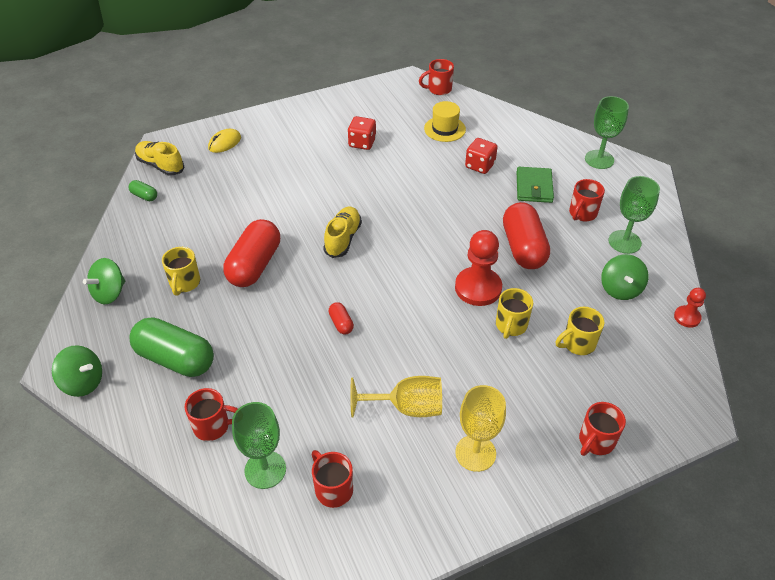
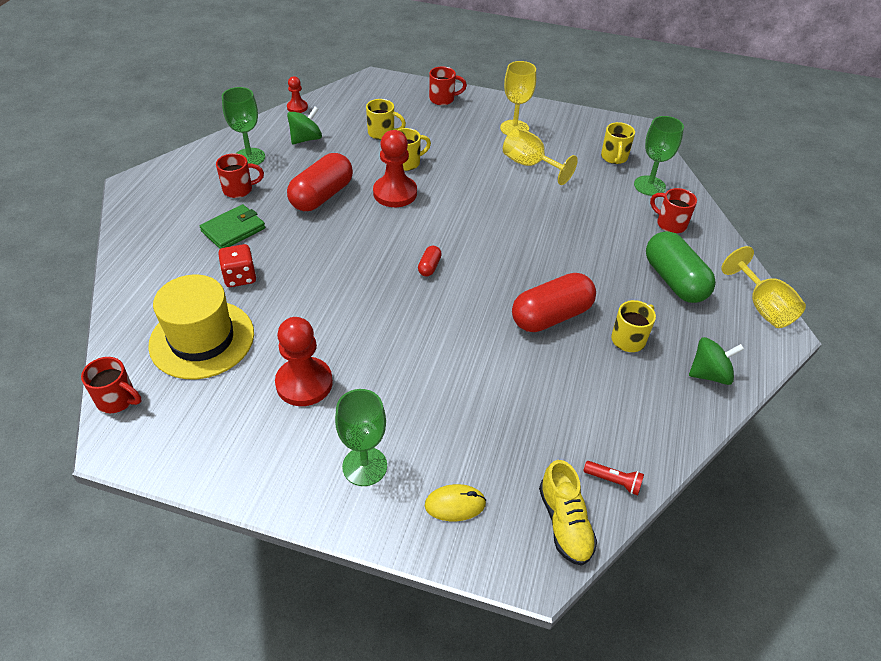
camera: 140 degrees left, 0 degrees up
(83, 382) = (762, 306): green spinning top -> yellow goblet
(144, 196) = (613, 481): green capsule -> red flashlight
(333, 489) = (614, 157): red mug -> yellow mug
(341, 323) = (522, 230): red capsule -> red capsule (429, 267)
(343, 239) = (449, 290): yellow shoe -> none
(362, 143) = (304, 383): red dice -> red pawn
(444, 129) = (202, 339): yellow hat -> yellow hat, size x1.74
(599, 159) = (142, 216): green goblet -> green goblet (364, 466)

